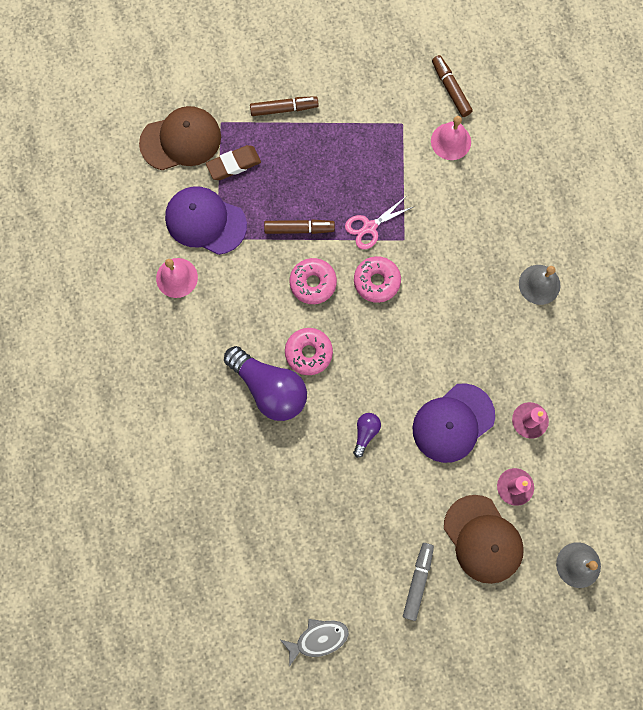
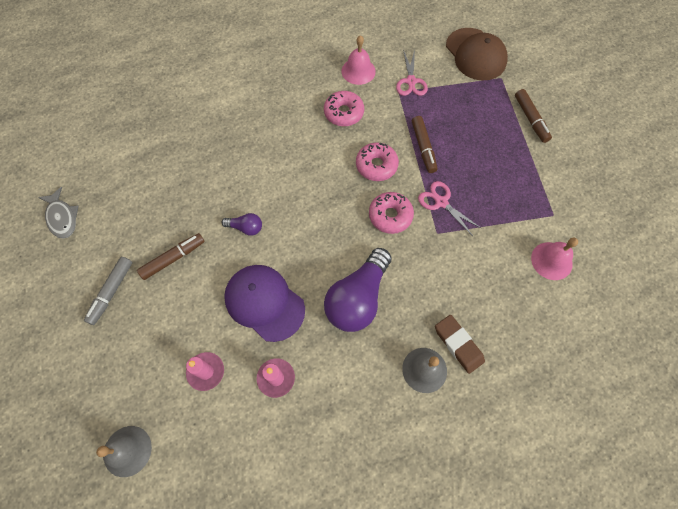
camera: 80 degrees right, 10 degrees down
(205, 221) = (411, 81): purple cap -> pink scissors
(234, 164) = (467, 92): brown eraser -> brown eraser (458, 344)
(269, 388) = (276, 148): purple light bulb -> purple light bulb (358, 298)
(308, 353) = (312, 172): pink donut -> pink donut (343, 113)
(418, 581) = (111, 292): grey marker -> grey marker turned 105 degrees clockwise
(450, 89) = (607, 253): brown marker -> brown marker (173, 258)
(483, 539) = (152, 347): brown cap -> none

